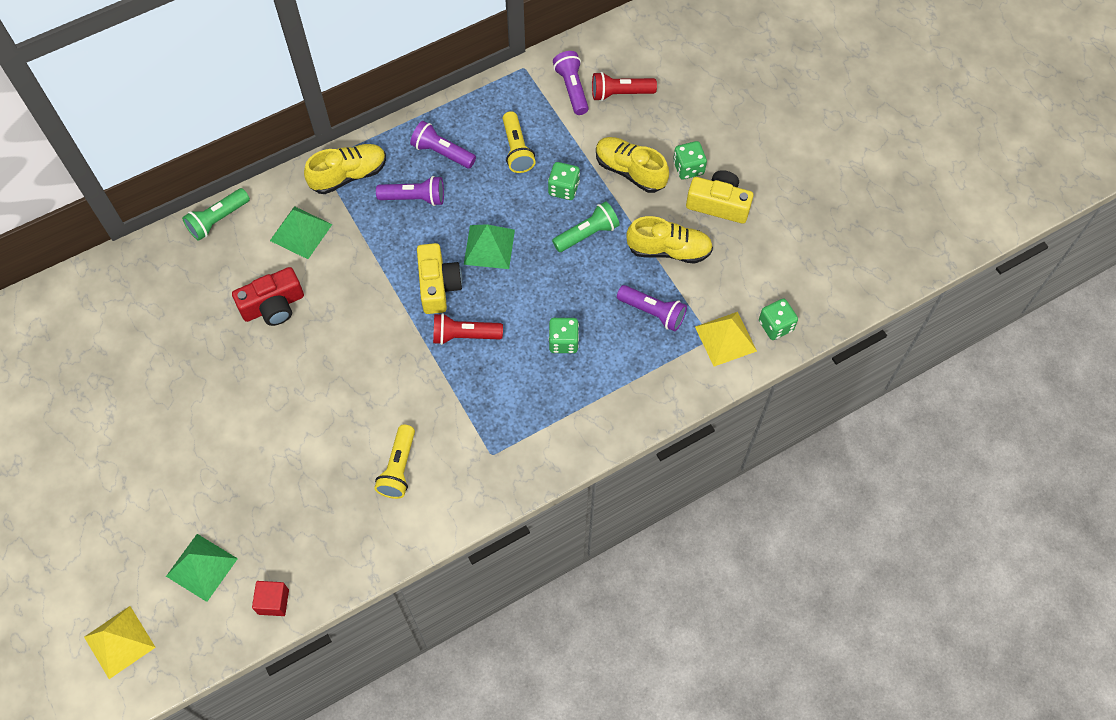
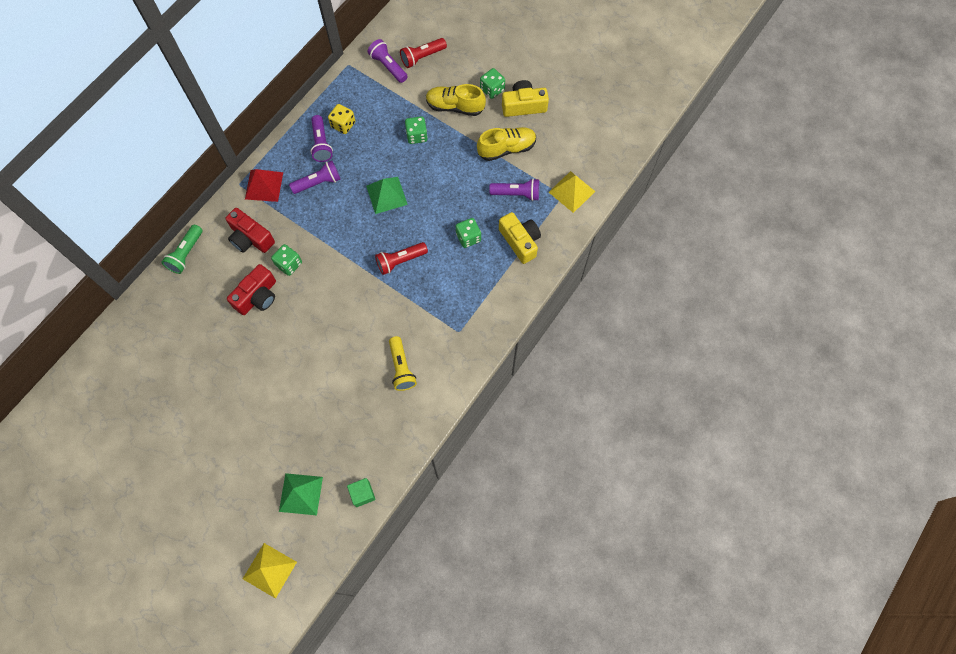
camera: 25 degrees left, 5 degrees up
(273, 602) = (362, 494): red cube -> green cube
(301, 232) = (250, 238): green pyramid -> red camera
(348, 175) = (264, 185): yellow shoe -> red pyramid
(438, 285) = (365, 235): yellow camera -> yellow camera (520, 241)
(442, 152) = (321, 144): purple flashlight -> purple flashlight turned 105 degrees counterclockwise
(480, 139) = (343, 125): none -> yellow dice
(516, 150) = (372, 122): yellow flashlight -> none
(587, 234) = (448, 160): green flashlight -> none
(775, 326) = (599, 170): green dice -> green dice (289, 264)

